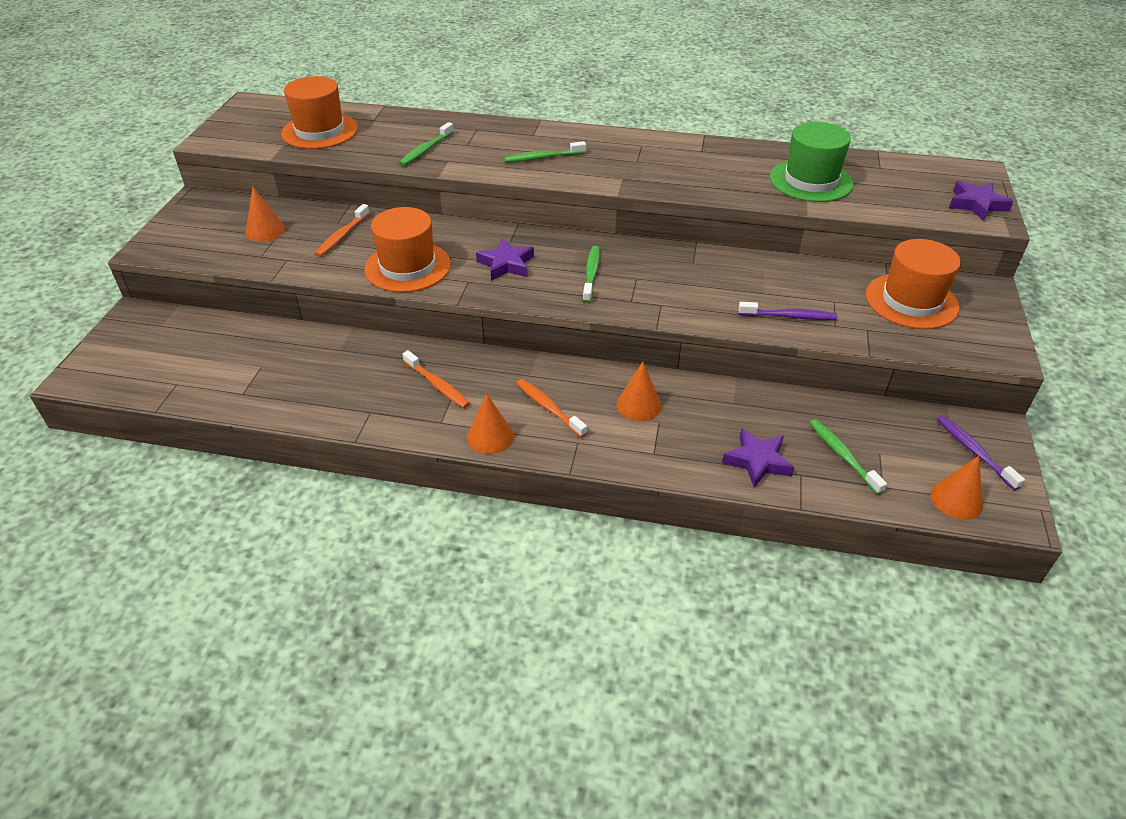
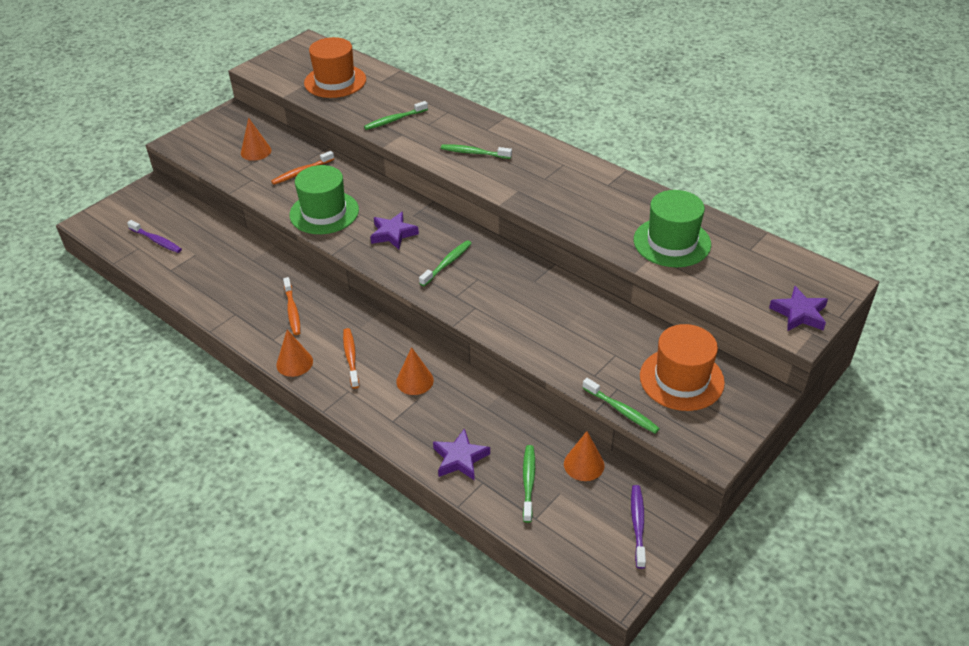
camera: 30 degrees right, 0 degrees up
(407, 267) = (324, 212): orange hat -> green hat
(789, 316) = (564, 354): purple toothbrush -> purple toothbrush (156, 240)
(891, 347) = (621, 410): none -> green toothbrush
(956, 499) = (582, 553): orange cone -> orange cone (584, 464)

